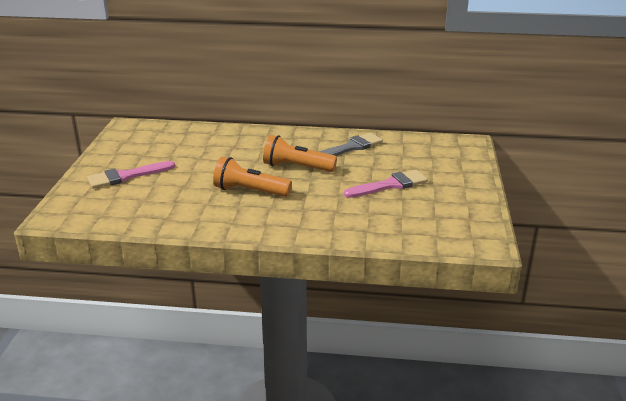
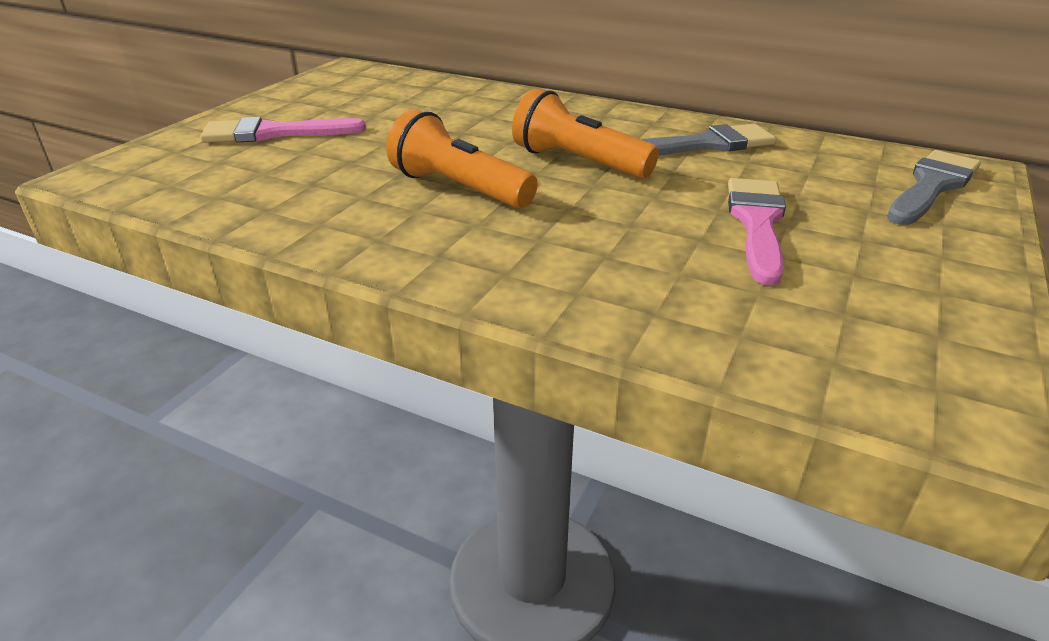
camera: 20 degrees right, 5 degrees up
(390, 185) = (757, 223): pink brush -> pink brush turned 75 degrees counterclockwise
(454, 154) = (932, 186): none -> grey brush

